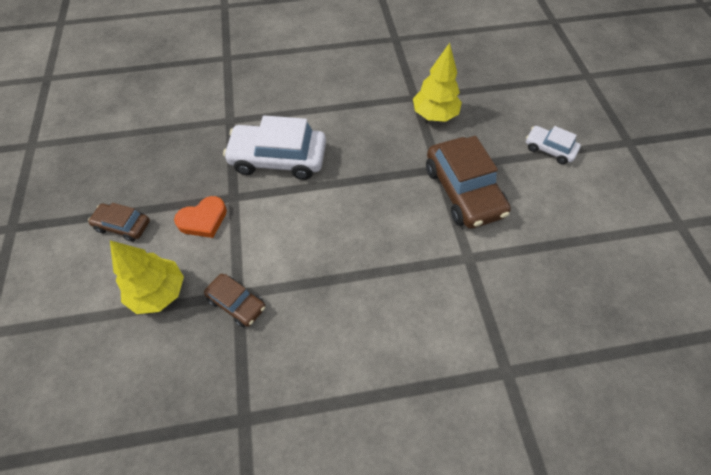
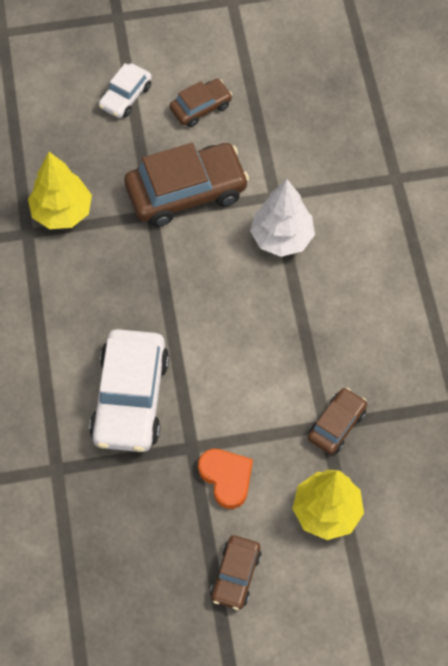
camera: 90 degrees left, 5 degrees up
(425, 262) = (281, 238): none -> white tree
(551, 201) = (201, 107): none -> brown car

